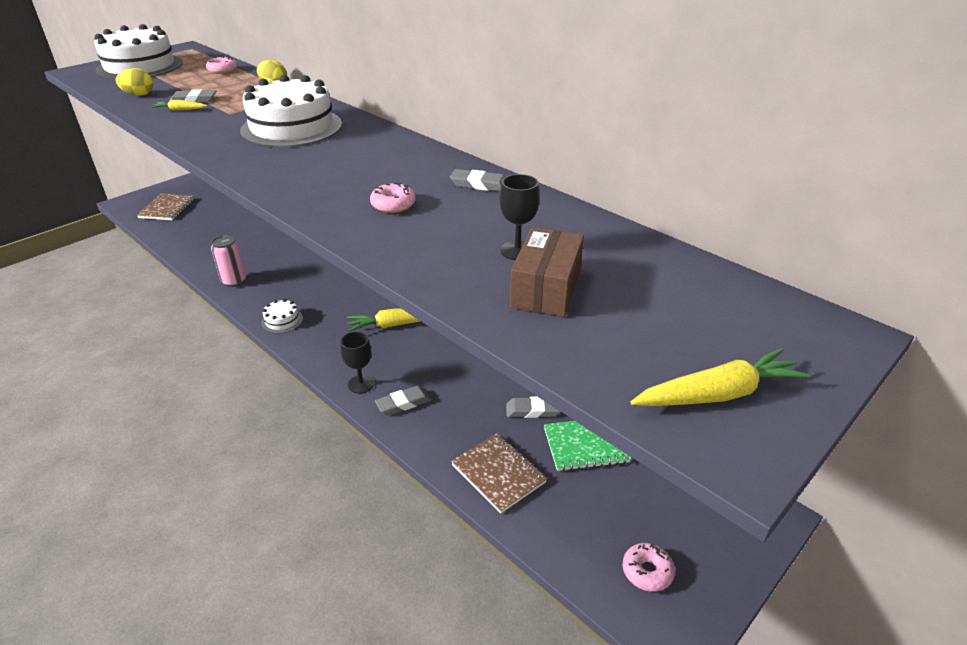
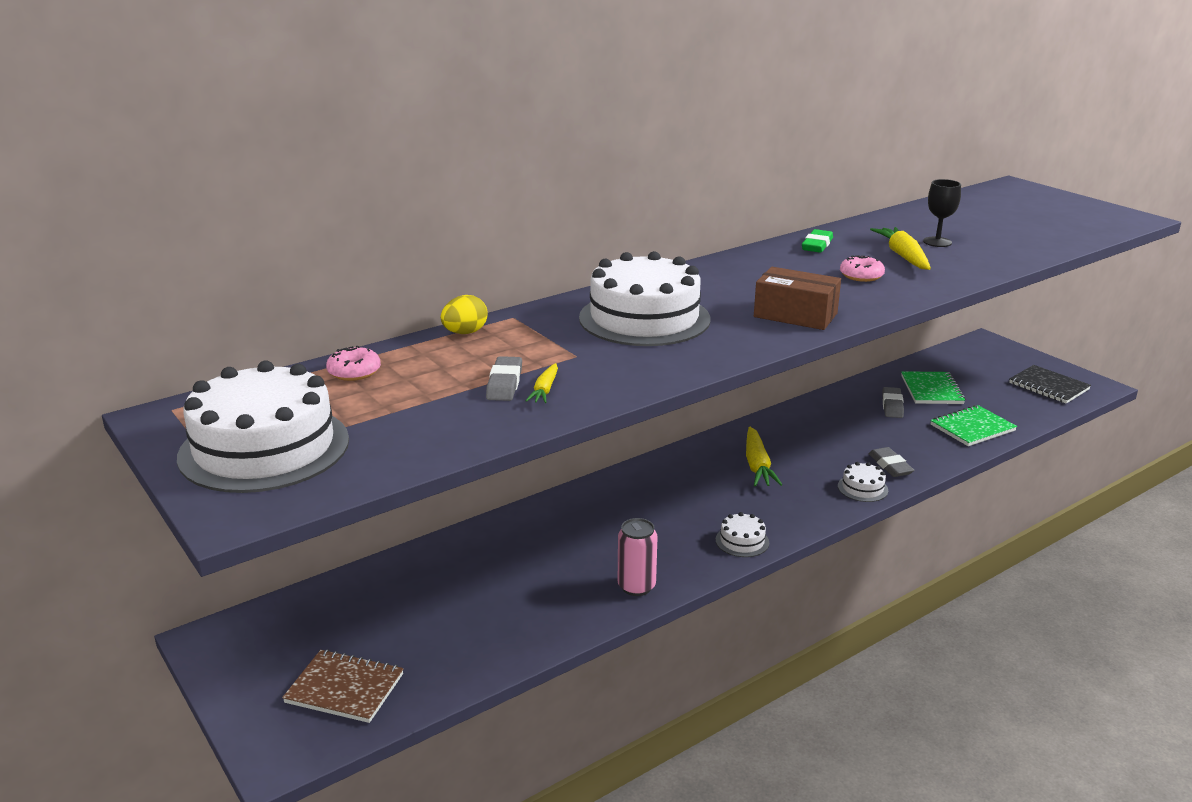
camera: 80 degrees left, 10 degrees down
(139, 94) = (448, 429): yellow egg -> none
(361, 384) = (862, 488): black goblet -> white cake
(480, 185) = (817, 245): grey eraser -> green eraser
(498, 474) = (972, 428): brown notebook -> green notebook
(546, 289) = (990, 239): brown box -> brown box (795, 315)
(647, 571) = (1048, 386): pink donut -> black notebook
(718, 394) = (1086, 215): yellow carrot -> yellow carrot (903, 256)

